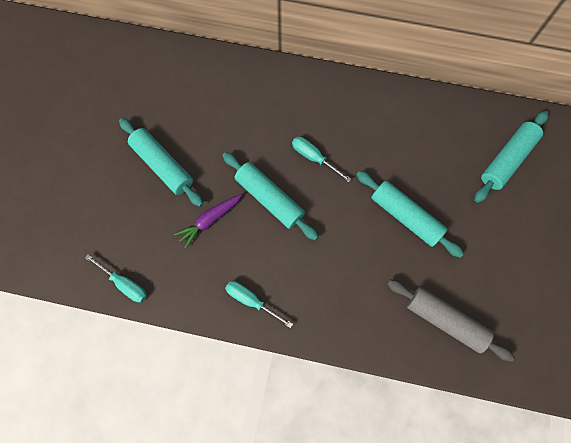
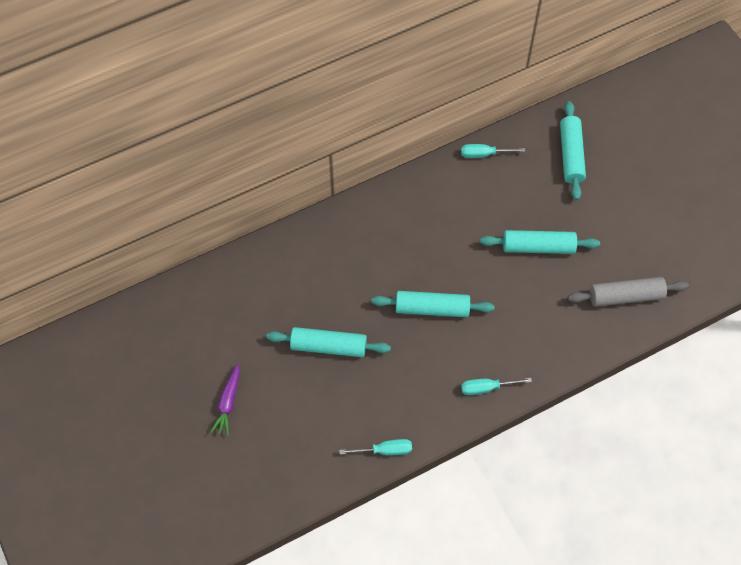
camera: 40 degrees left, 10 degrees down
(209, 220) = (403, 358): purple carrot -> purple carrot (228, 403)
(314, 158) = (436, 255): turquoise screwdriver -> turquoise screwdriver (484, 154)

